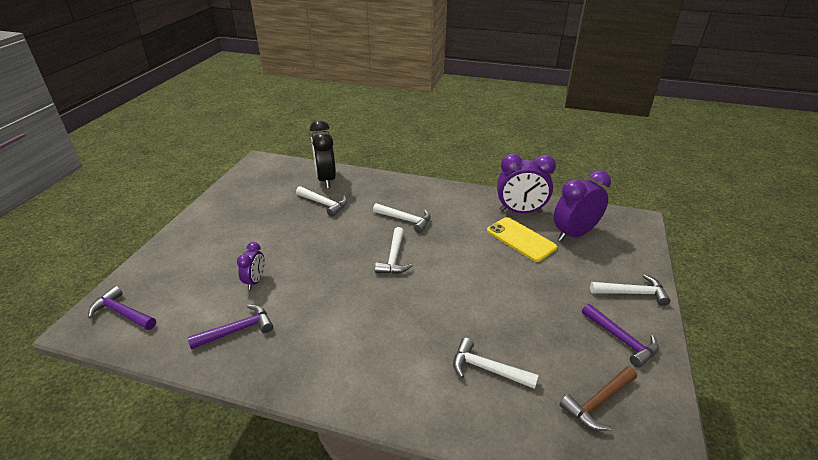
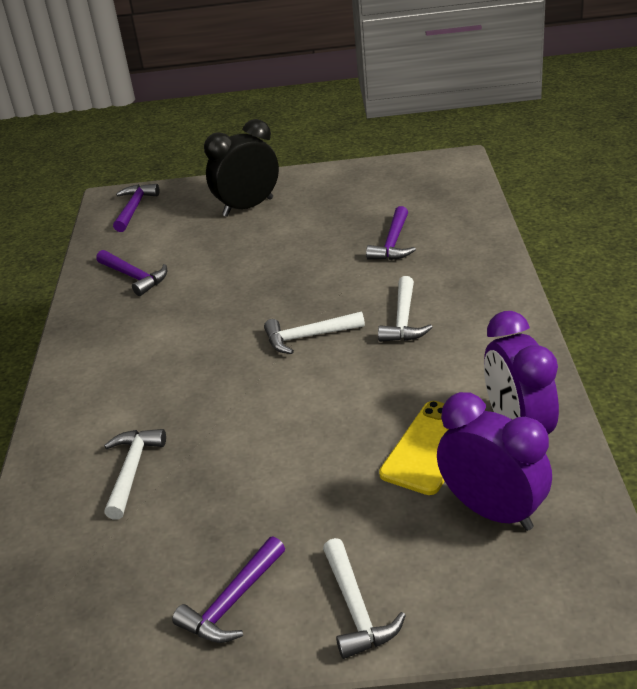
camera: 75 degrees right, 0 degrees up
(255, 281) = (212, 257): purple clock -> none
(324, 204) = (393, 243): white hammer -> purple hammer
(326, 179) = (455, 223): black clock -> black clock (248, 207)
(598, 402) = (103, 586): brown hammer -> none

